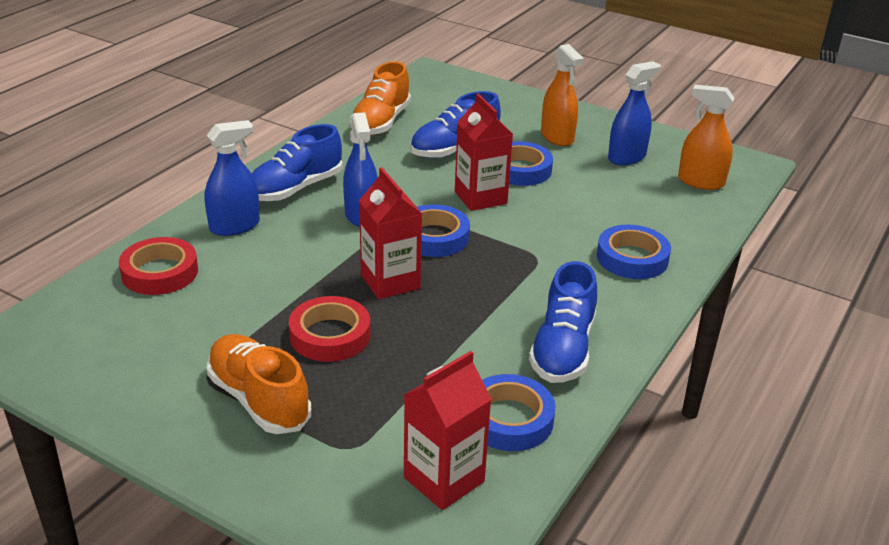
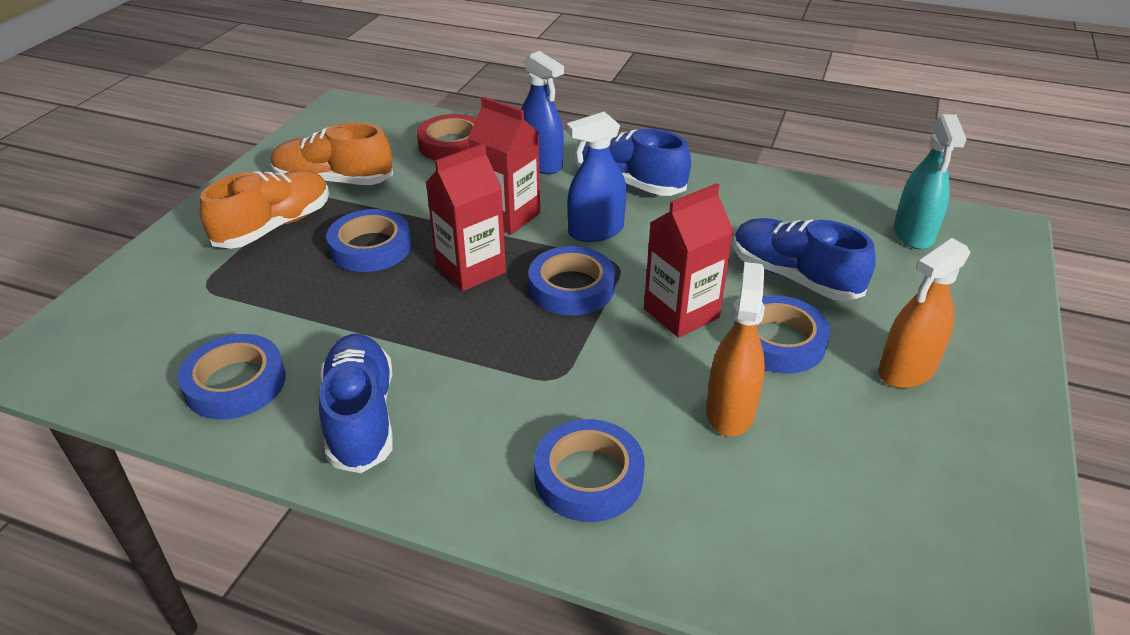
camera: 80 degrees right, 5 degrees up
(330, 335) = (370, 247): red tape -> blue tape
(381, 122) = (819, 211): orange shoe -> orange shoe (333, 181)
(423, 99) = (913, 234): none -> turquoise spray bottle
(444, 479) = (151, 348): red carton -> red carton (507, 216)
(563, 349) = (361, 417): blue shoe -> blue shoe turned 75 degrees clockwise
(626, 157) = (900, 458): blue spray bottle -> none
(700, 182) = (881, 568): orange spray bottle -> orange spray bottle (730, 411)

